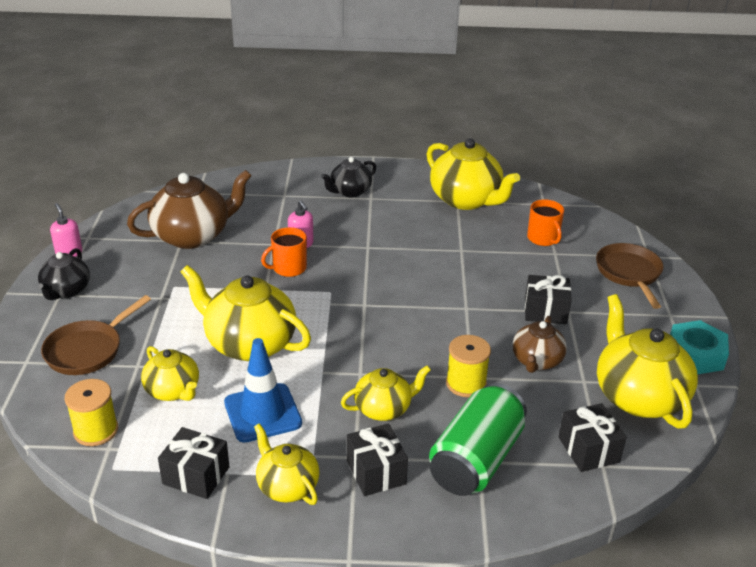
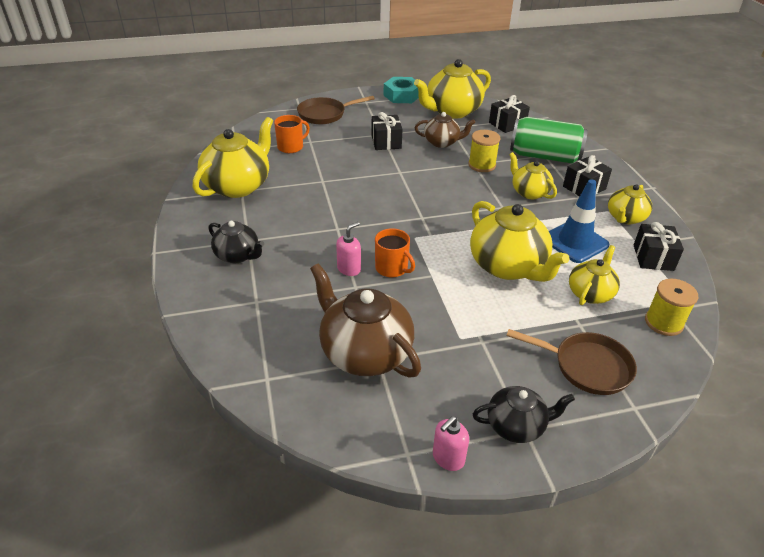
camera: 105 degrees left, 5 degrees up
(249, 343) = (508, 266): yellow teapot -> yellow teapot turned 45 degrees counterclockwise

